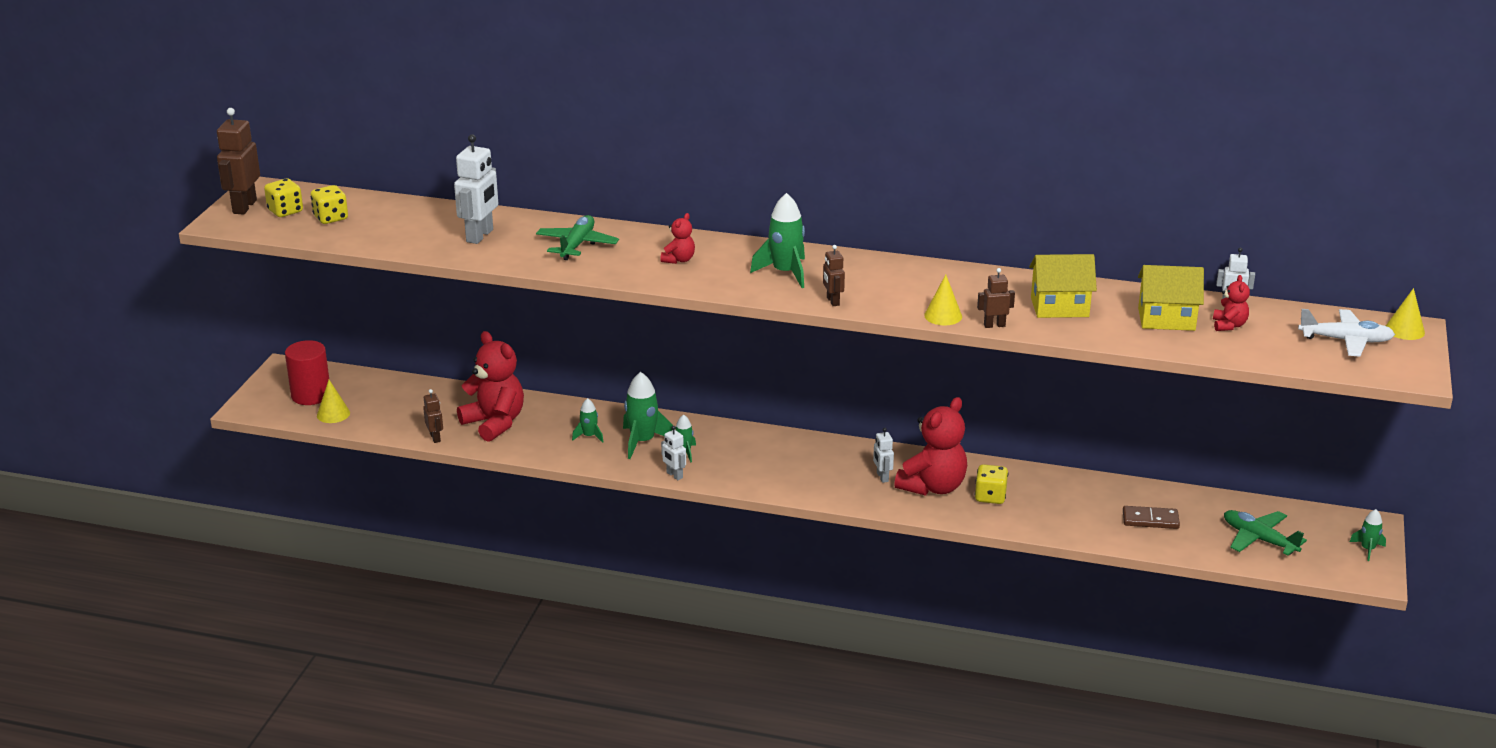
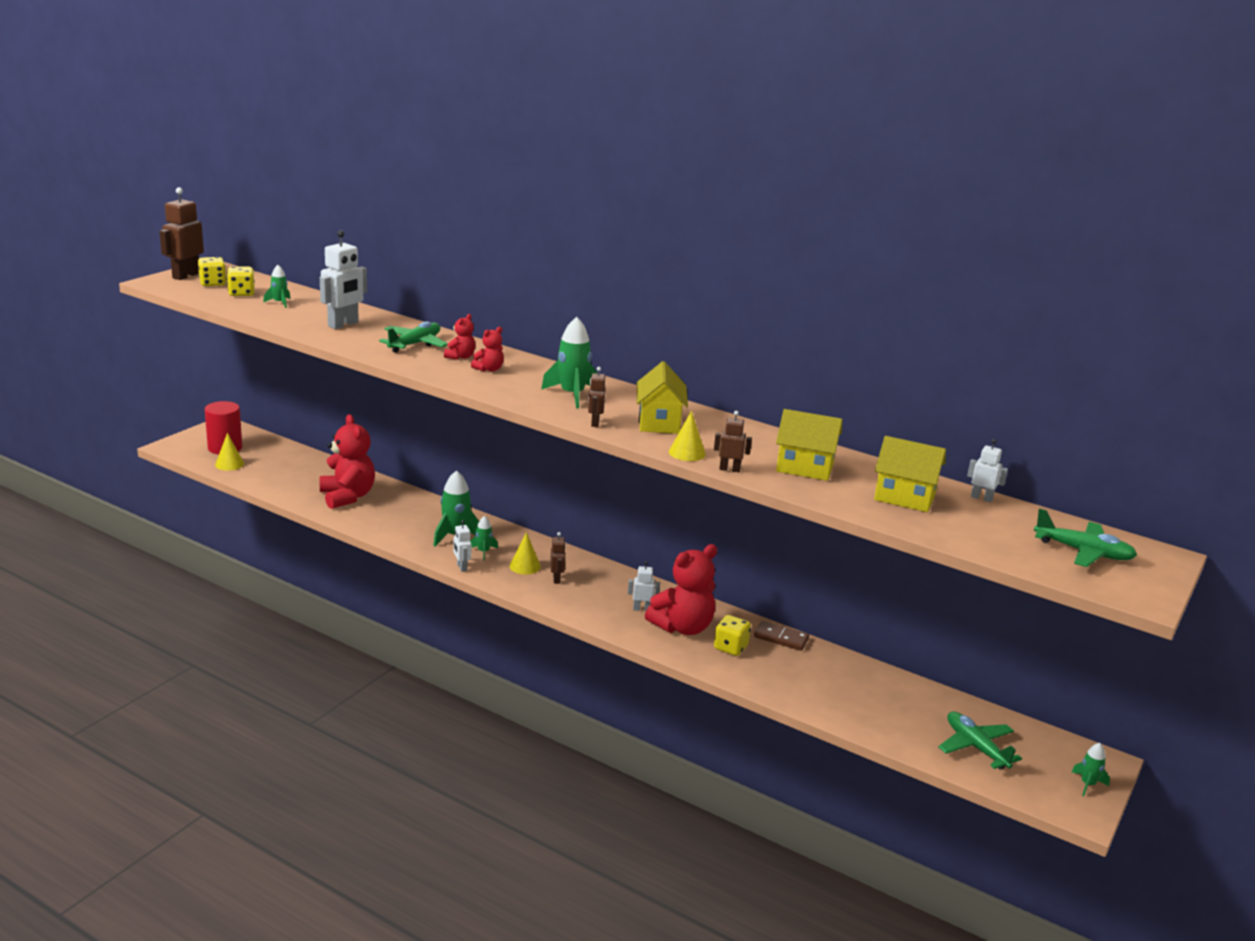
camera: 15 degrees right, 5 degrees down
(435, 438) = (292, 497): brown robot -> brown robot (556, 579)
(589, 436) = (415, 522): green rocket -> green rocket (279, 303)
(882, 477) = (642, 609): white robot -> white robot turned 90 degrees clockwise
(892, 287) = (659, 422): none -> yellow house
(1150, 520) = (874, 703): brown domino -> brown domino (781, 638)
(1229, 325) = (966, 515): red teddy bear -> red teddy bear (460, 357)
(1346, 340) = (1083, 552): white plane -> green plane
(1404, 330) = (1155, 556): yellow cone -> yellow cone (525, 566)

